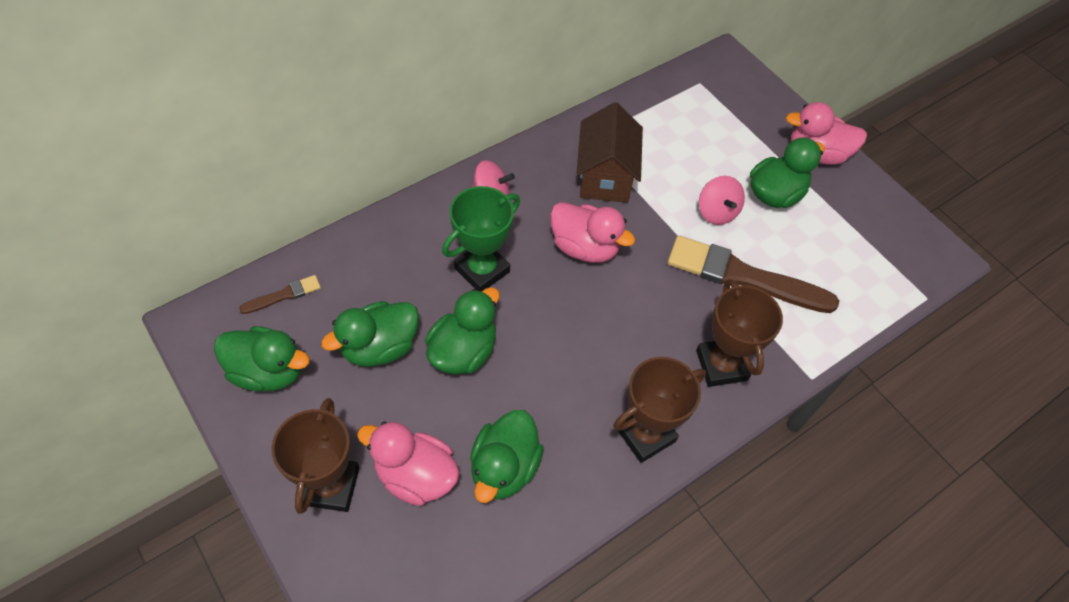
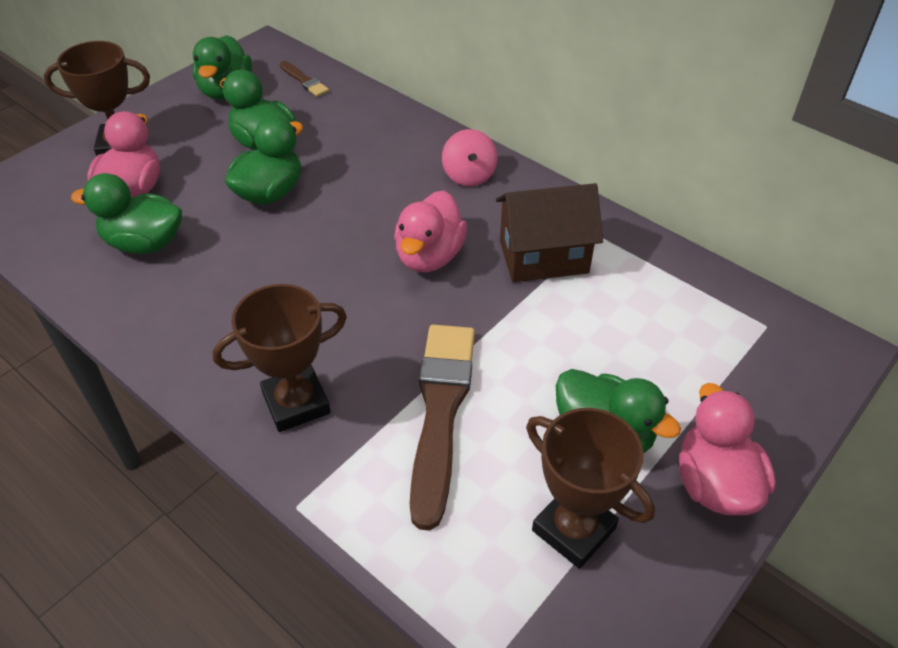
camera: 80 degrees right, 10 degrees down
(463, 351) = (270, 193): green duck -> green duck turned 75 degrees counterclockwise
(482, 270) = (370, 186): green trophy -> none
(645, 434) = (192, 343): brown trophy -> brown trophy (573, 529)
(716, 212) = (538, 371): pink spinning top -> none

